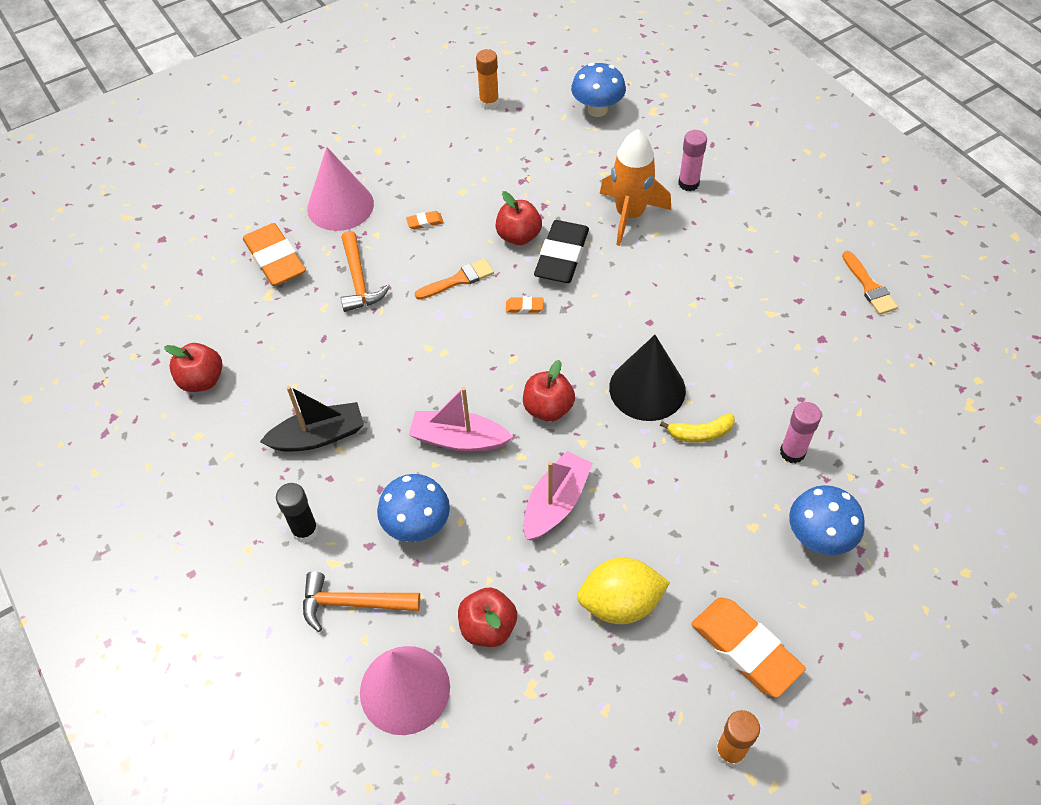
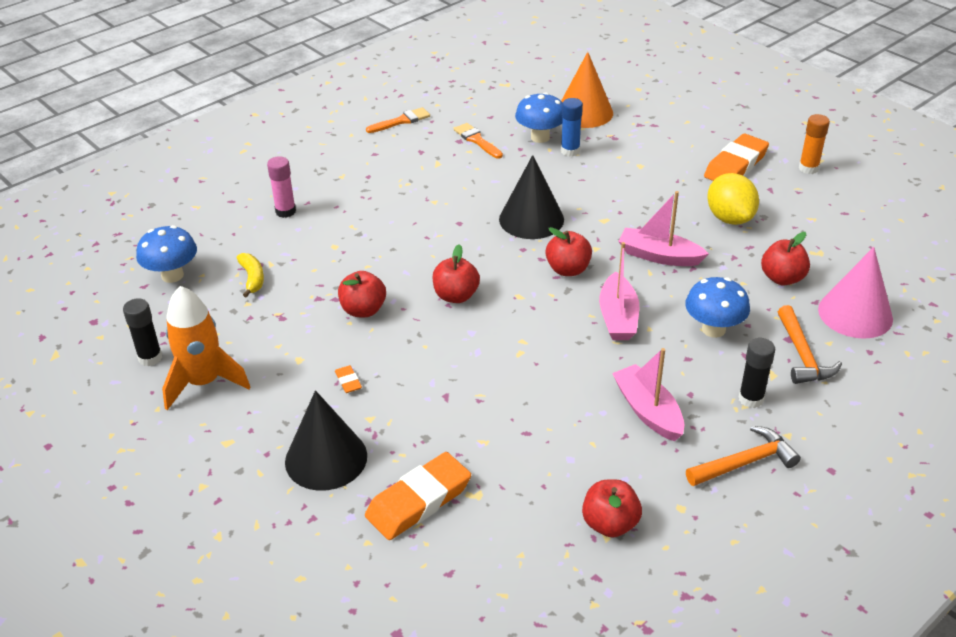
camera: 100 degrees left, 15 degrees down
(318, 436) = (648, 411): black boat -> pink boat
(340, 206) = (326, 458): pink cone -> black cone
(359, 280) = (441, 419): orange hammer -> orange hammer (745, 462)
(458, 280) = (428, 344): orange brush -> orange brush (477, 140)
(489, 103) = (150, 358): orange glue stick -> black glue stick
(524, 307) = (456, 296): orange eraser -> red apple
(561, 256) = (387, 279): black eraser -> none
(629, 215) = (329, 242): orange rocket -> orange rocket (204, 382)
(700, 433) = (567, 191): yellow banana -> yellow banana (252, 278)
(792, 452) = (570, 151): pink glue stick -> blue glue stick
(818, 537) = (637, 140): blue mushroom -> blue mushroom (540, 137)
(893, 487) = (584, 112): none -> orange cone

